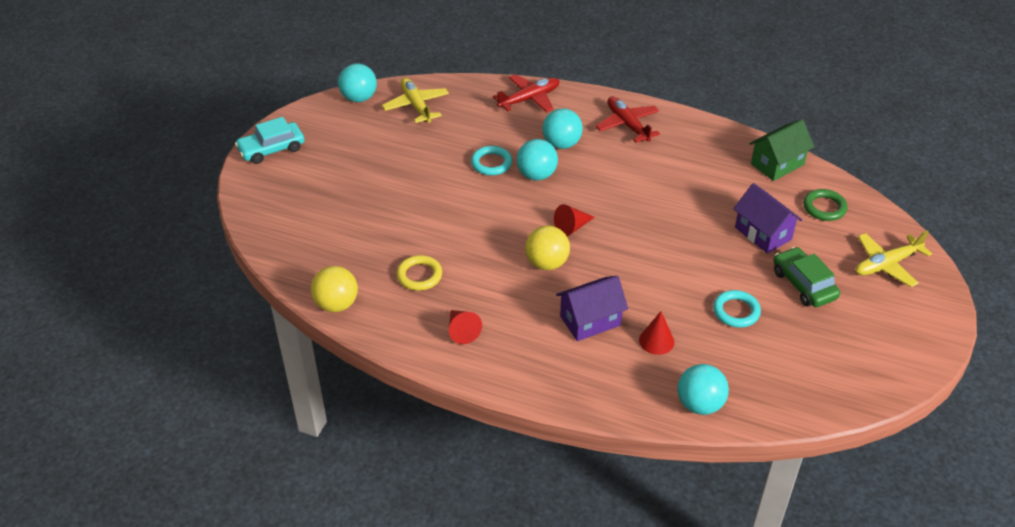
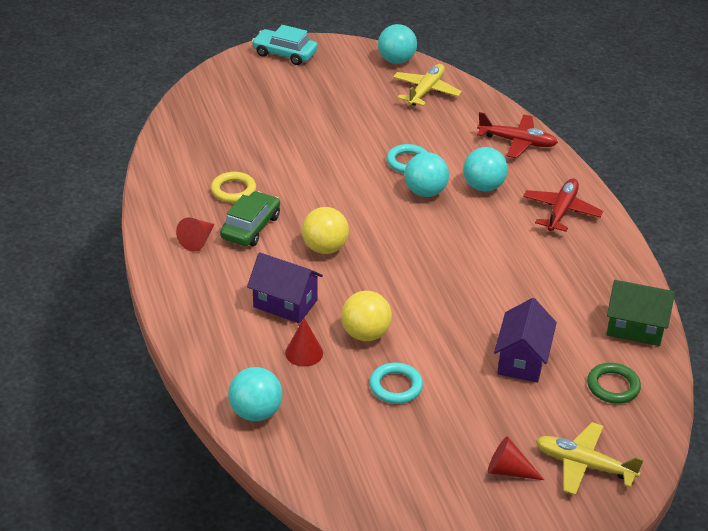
camera: 50 degrees right, 5 degrees down
(336, 304) = (158, 167): yellow ball -> yellow ball (365, 334)
(572, 227) = (385, 241): red cone -> red cone (508, 470)
(803, 284) = (484, 416): green car -> green car (250, 227)

